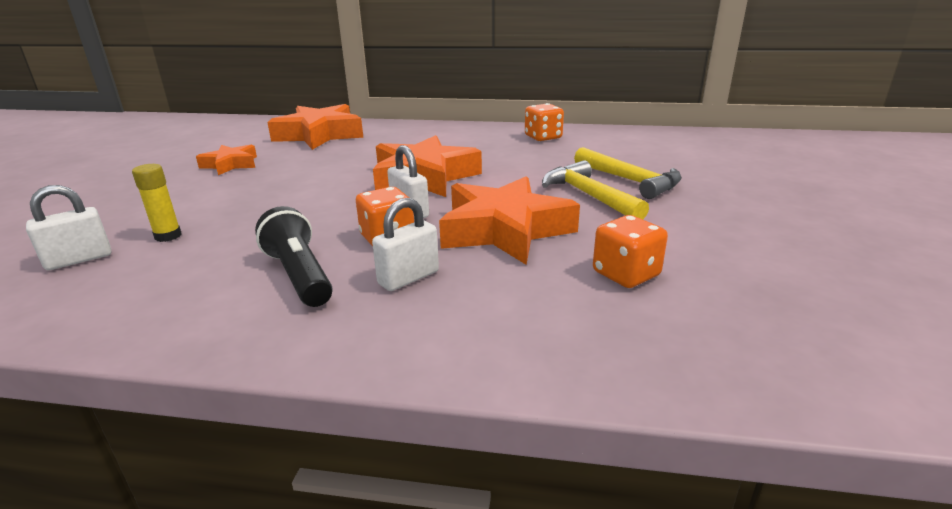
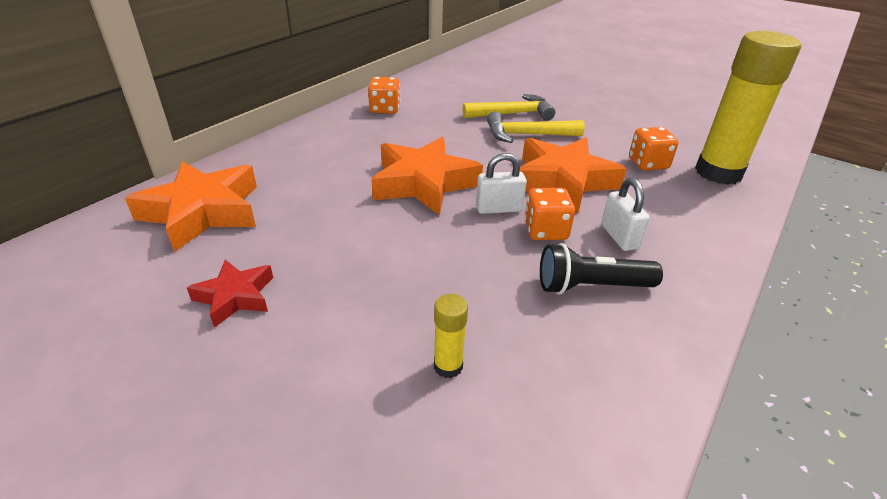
camera: 65 degrees left, 10 degrees up
(79, 259) = (468, 449): white padlock -> none
(230, 164) = (235, 297): orange star -> red star
(686, 336) = (718, 172): none -> yellow glue stick

